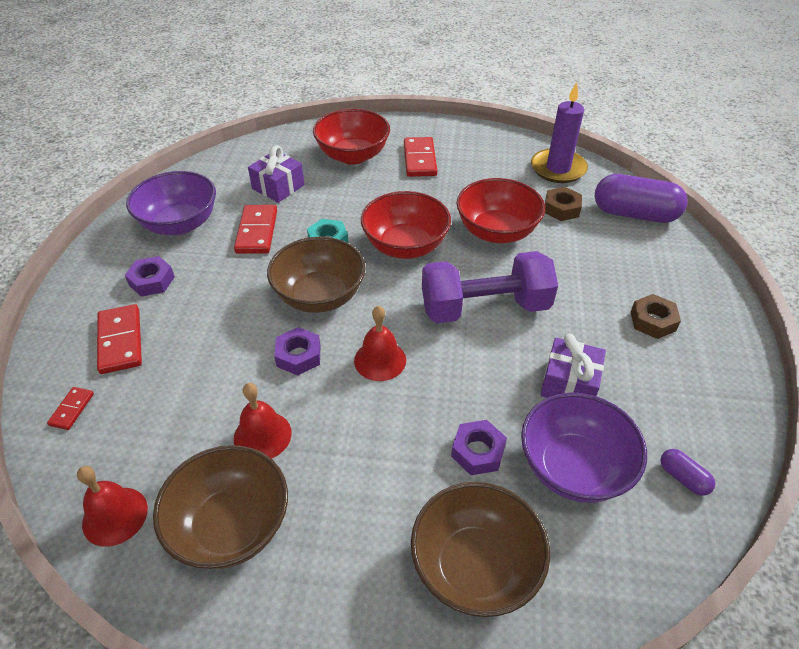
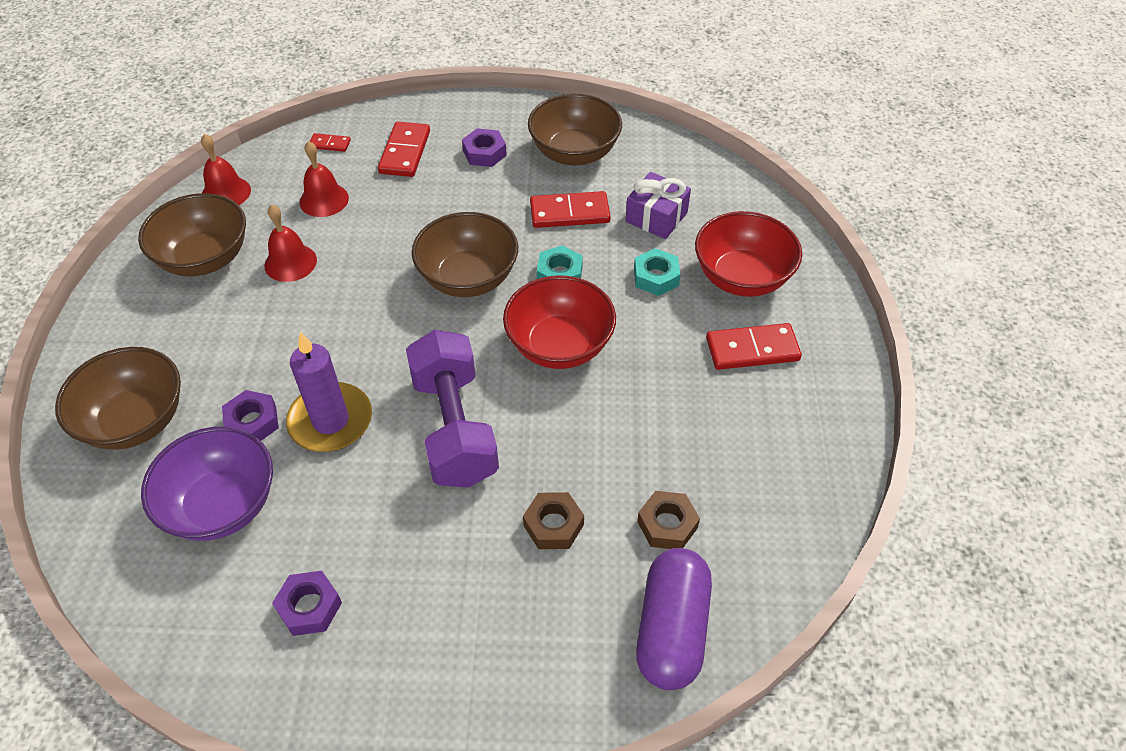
camera: 85 degrees right, 5 degrees up
(121, 341) = (405, 152): red domino -> red domino turned 60 degrees counterclockwise
(180, 224) = (574, 153): purple bowl -> brown bowl
(298, 356) = (383, 273): purple nut -> purple nut (309, 607)
(343, 193) = (656, 277): none -> turquoise nut
(380, 360) = (375, 336): red bell -> red bell (324, 200)
(496, 232) = (601, 441): red bowl -> none
(558, 169) = (774, 527): purple candle -> purple candle (330, 421)
(569, 383) = (333, 510): purple gift -> none
(652, 321) = (433, 618): brown nut -> brown nut (553, 525)
(683, 478) = (194, 612): purple capsule -> none

